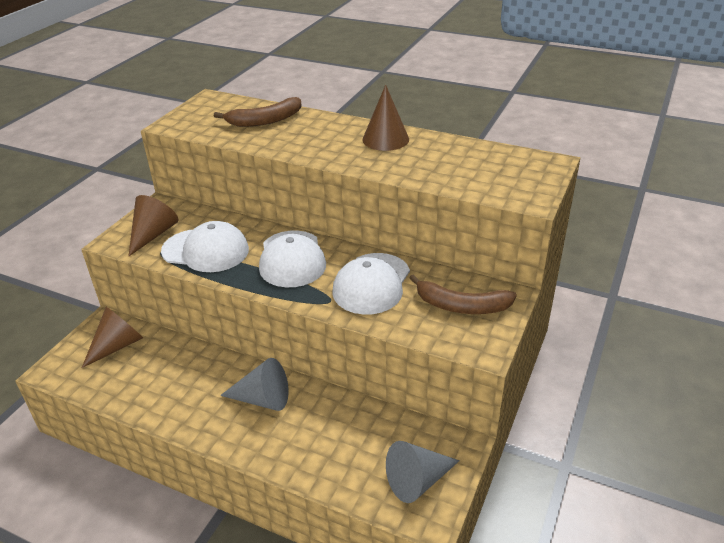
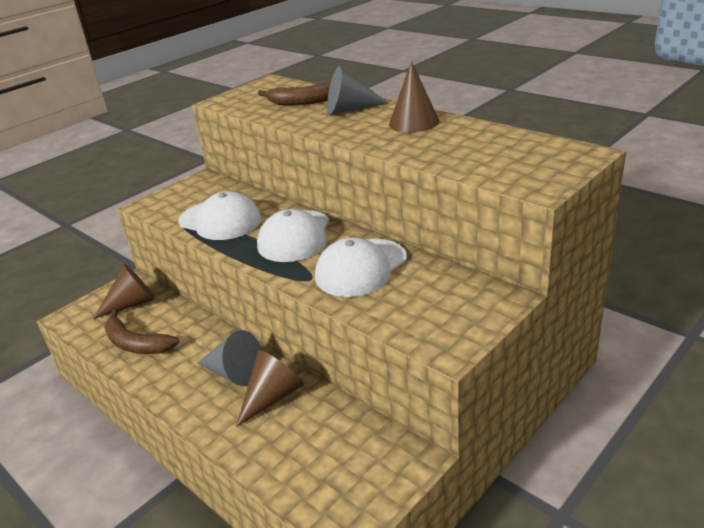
camera: 20 degrees right, 5 degrees down
(153, 234) = (183, 202): brown cone -> brown cone (273, 397)
(417, 481) = (350, 485): grey cone -> grey cone (349, 109)
(461, 306) = (445, 301): brown banana -> brown banana (136, 344)

